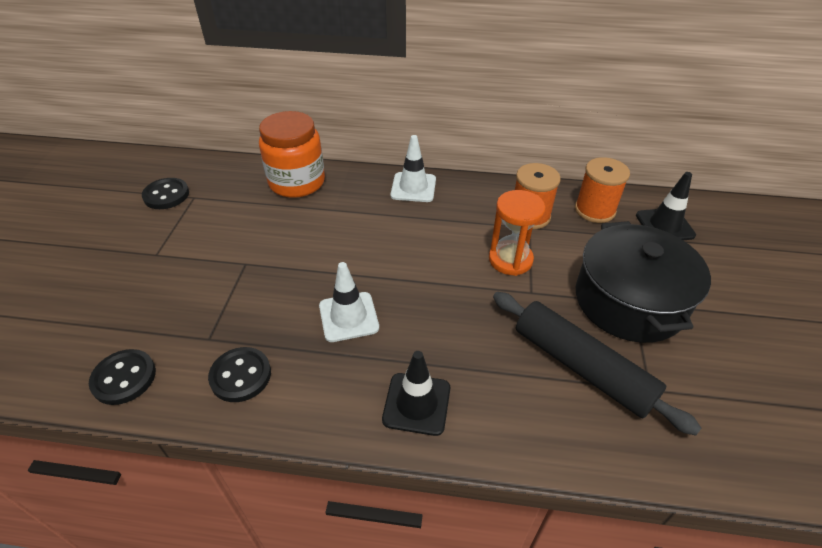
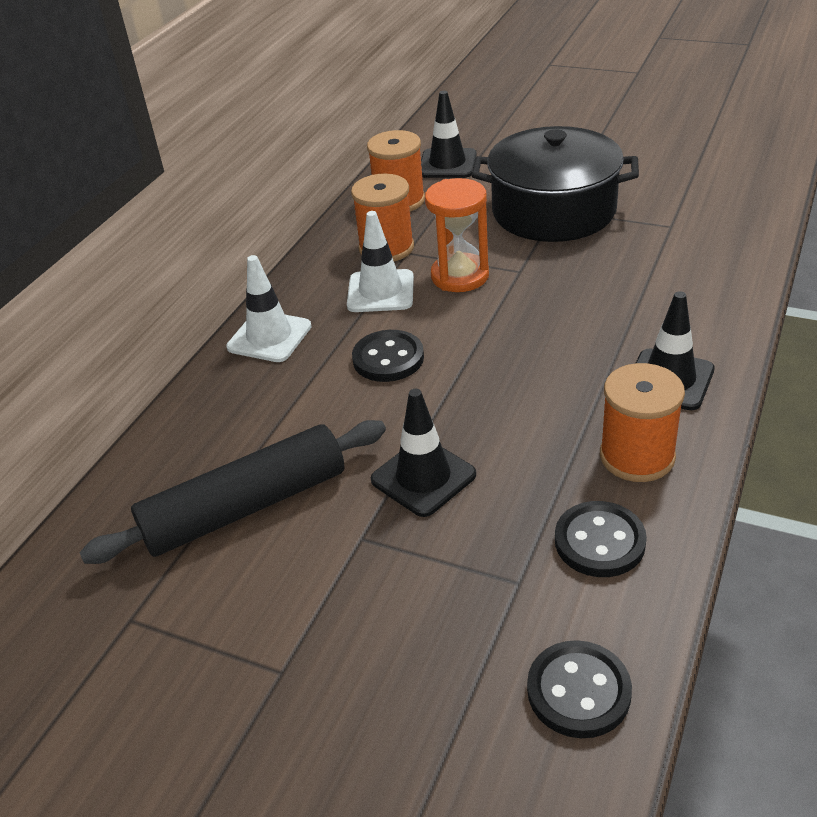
camera: 70 degrees left, 5 degrees down
(166, 195) = (95, 667): black button -> black button (388, 358)
(295, 280) = (423, 477): none -> black traffic cone
(297, 182) = (175, 466): orange jar -> none
(324, 389) = (637, 456): none -> orange spool
(348, 317) = (516, 425): white traffic cone -> white traffic cone (380, 291)
(581, 367) = (637, 259): black rolling pin -> black rolling pin (245, 507)

